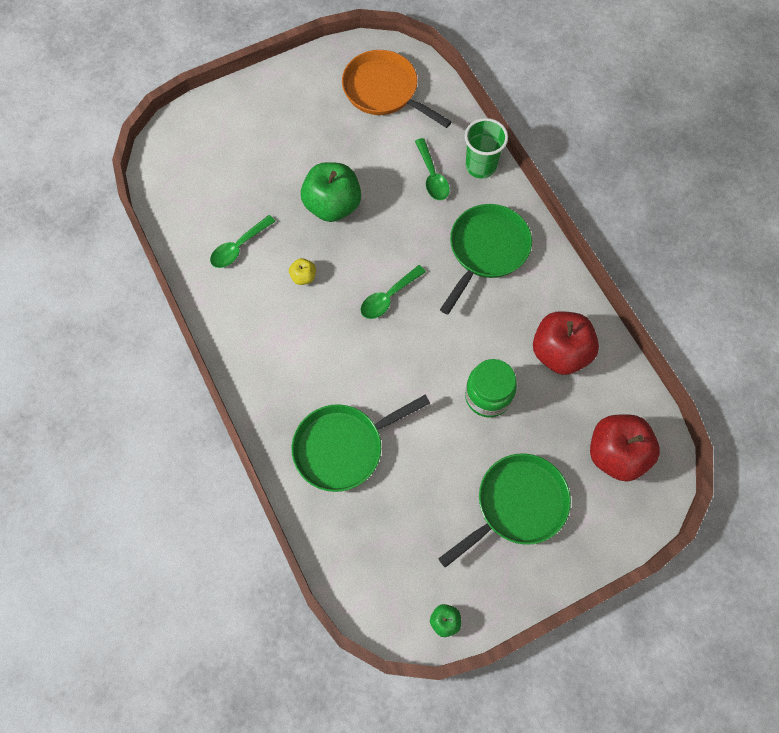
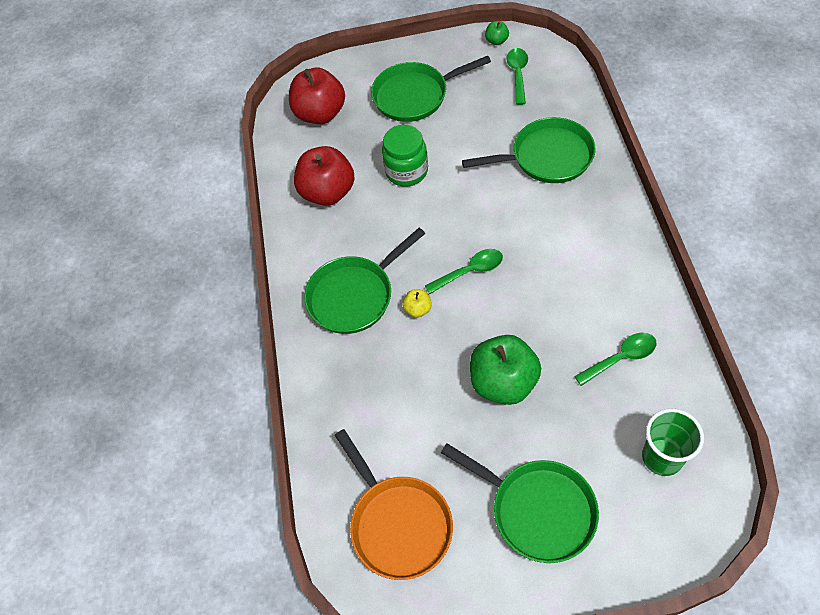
camera: 155 degrees left, 10 degrees down
(286, 122) = (537, 510): none -> green pan
(303, 277) = (553, 310): yellow apple -> yellow apple (418, 309)
(432, 176) = (380, 390): green spoon -> green spoon (517, 74)
(481, 166) = (321, 389): green cup -> green cup (662, 457)

